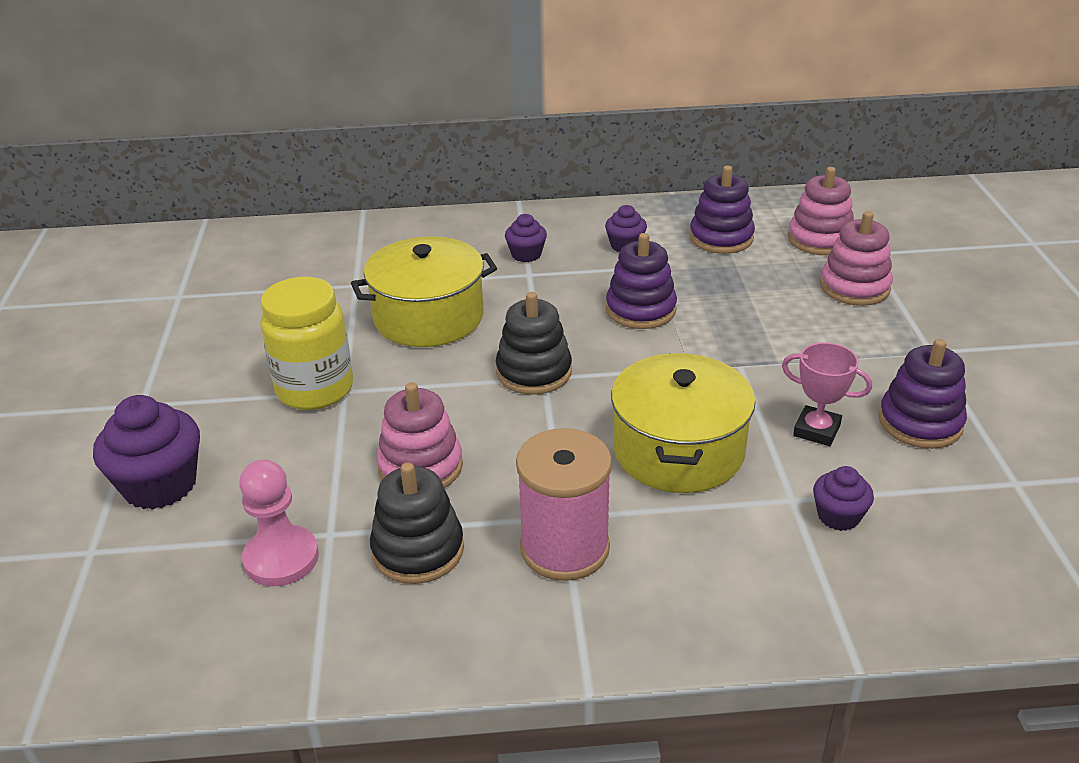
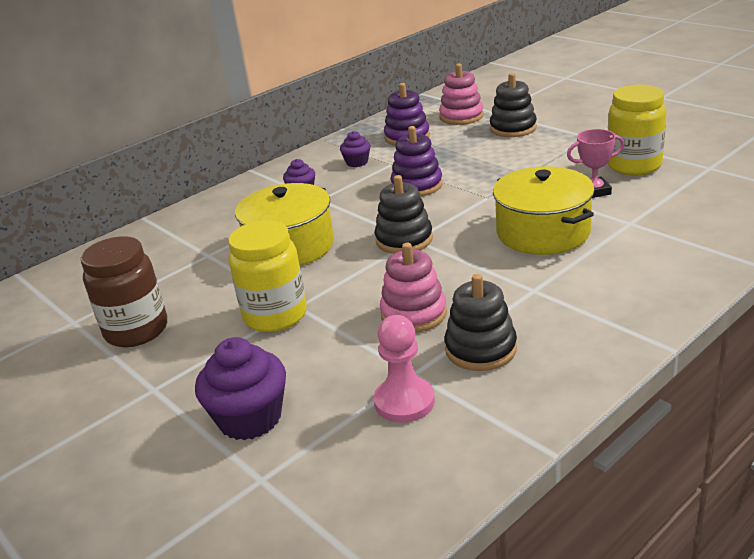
camera: 35 degrees left, 5 degrees down
(205, 335) = (136, 330): none -> brown jar
(564, 548) = (558, 302): pink spool -> none
(838, 516) = (661, 218): purple cupcake -> none
(854, 287) = (513, 128): pink stacking toy -> black stacking toy
(920, 423) = (634, 166): purple stacking toy -> yellow jar

